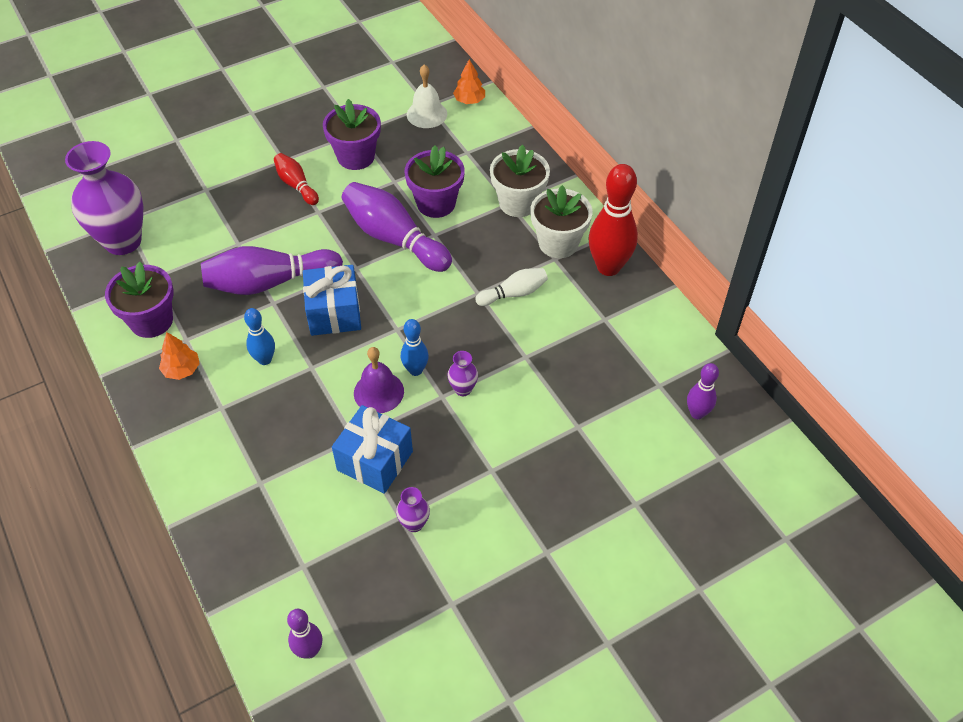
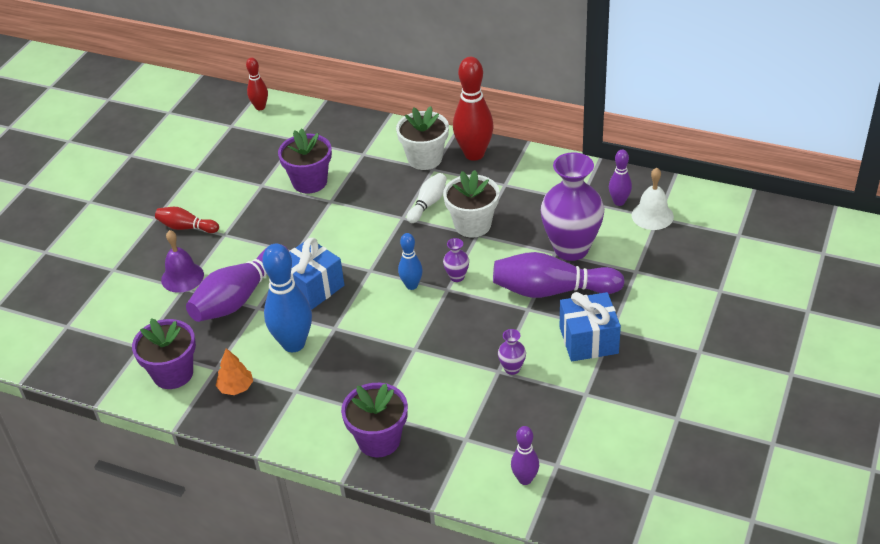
camera: 35 degrees left, 10 degrees down
(123, 241) = (83, 339): purple vase -> purple vase (571, 249)
(265, 359) = (293, 344): blue bowling pin -> blue bowling pin, size x1.84
(356, 157) = (213, 185): purple flower pot -> purple flower pot (379, 440)
(375, 461) = (444, 352): blue gift -> blue gift (588, 340)
(378, 392) = (400, 313): purple bell -> purple bell (182, 277)
(394, 238) = (304, 219): purple bowling pin -> purple bowling pin (552, 290)
(426, 114) = (237, 131): white bell -> white bell (652, 215)
(469, 100) = (260, 107): orange tree -> red bowling pin
(518, 203) = (369, 150): white flower pot -> white flower pot (472, 225)

